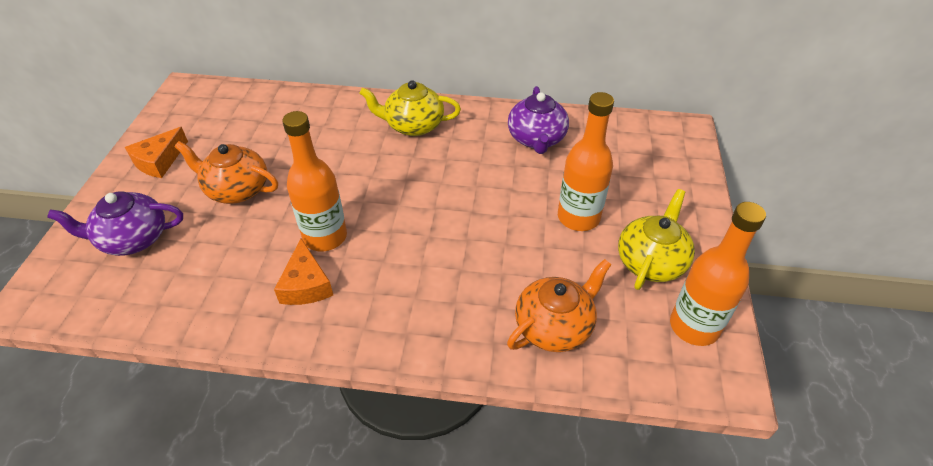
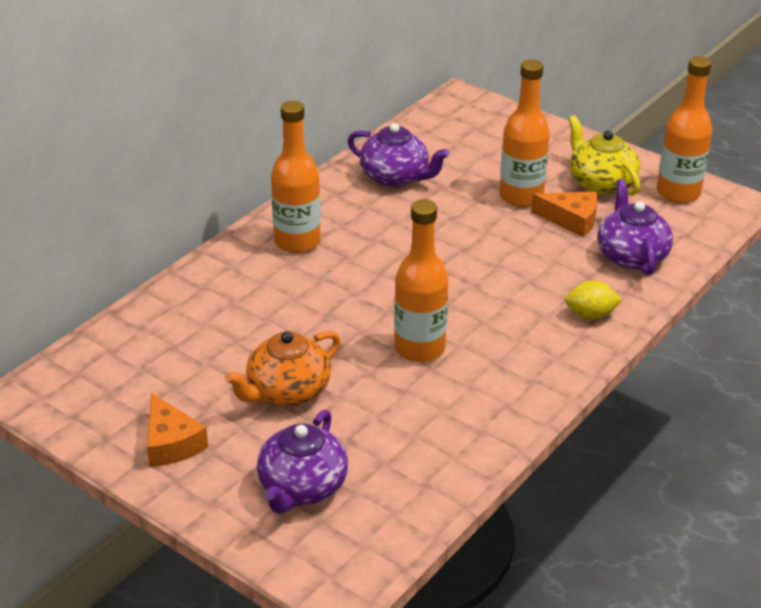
camera: 60 degrees left, 10 degrees down
(306, 284) = (476, 377): orange cheese -> orange cheese (571, 220)
(413, 125) = (297, 242): yellow teapot -> orange bottle
(439, 329) = (590, 315): none -> yellow lemon
(554, 326) = (631, 256): orange teapot -> purple teapot

